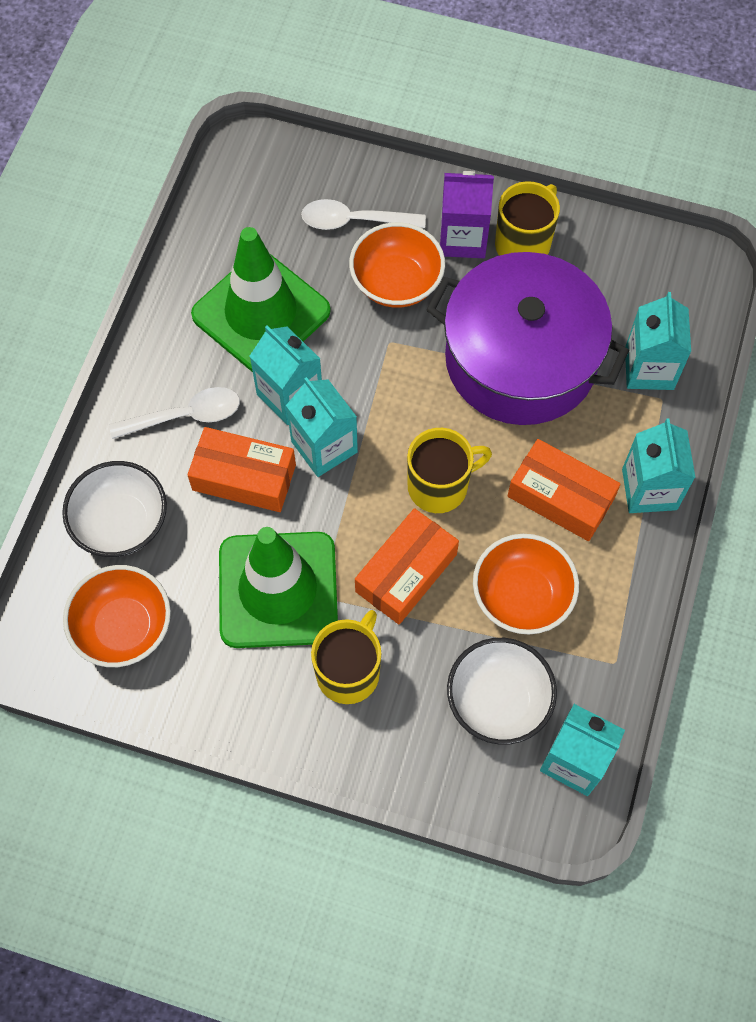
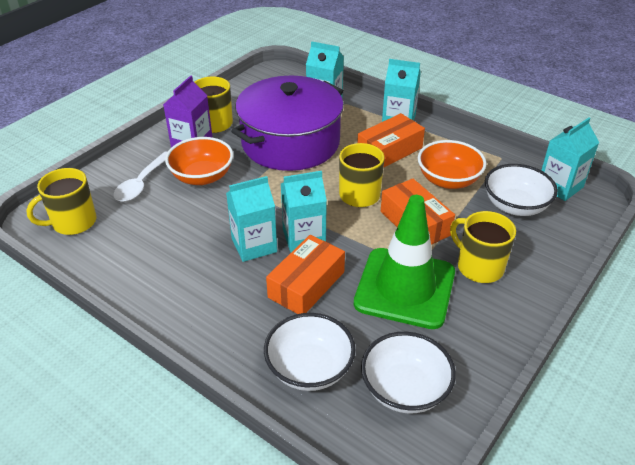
camera: 70 degrees left, 25 degrees down
(123, 627) = (404, 389): orange bowl -> white bowl
(185, 416) = (236, 305): white spoon -> none
(255, 187) = (73, 222): none -> yellow mug
(261, 313) = (178, 244): green traffic cone -> none

